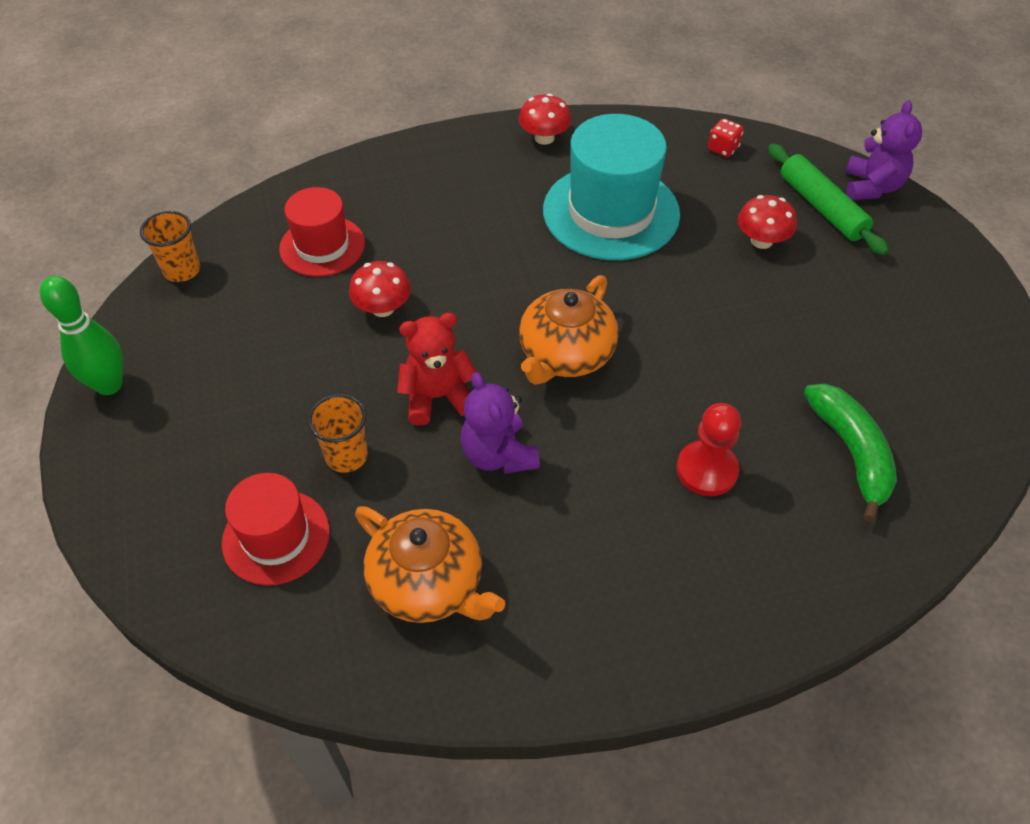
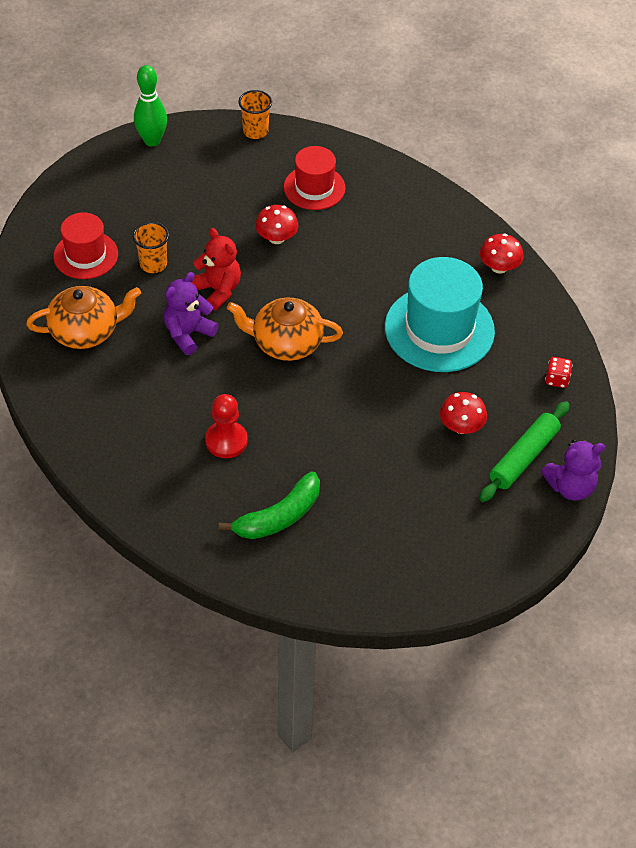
camera: 65 degrees right, 0 degrees up
(428, 583) = (85, 331): orange teapot -> orange teapot turned 120 degrees counterclockwise

